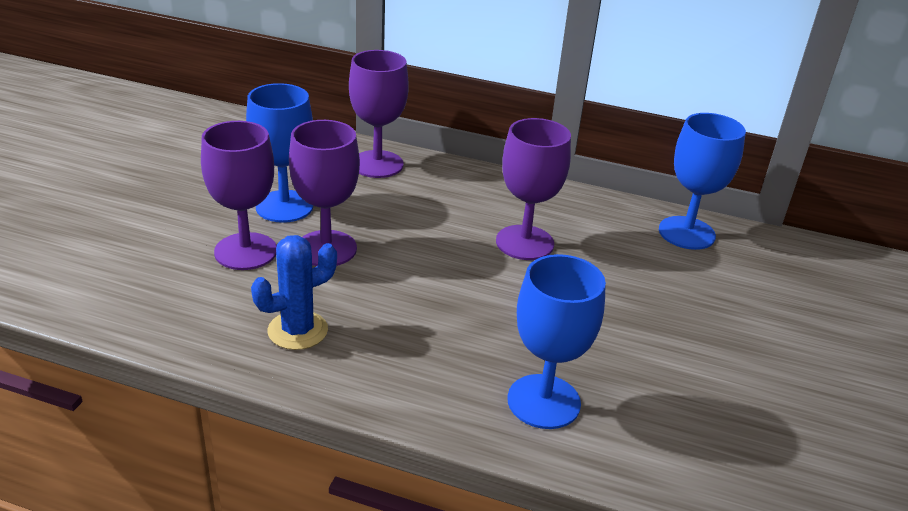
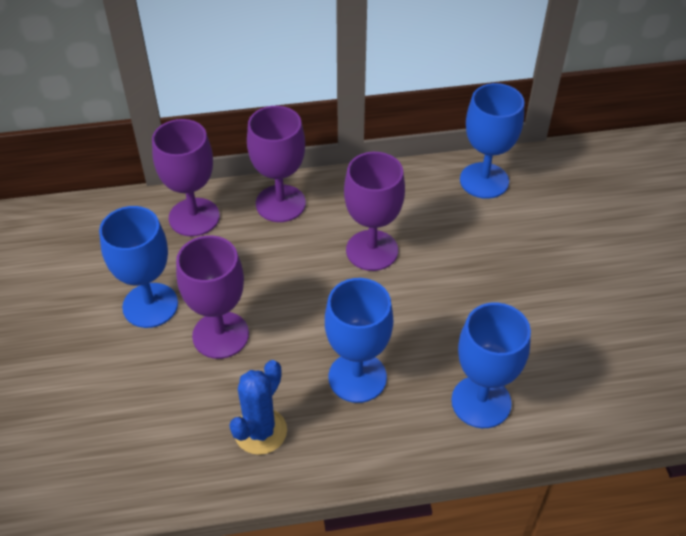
camera: 25 degrees left, 15 degrees up
(245, 251) = (156, 372): purple goblet -> purple goblet (280, 203)
(428, 329) = (357, 377): none -> blue goblet

